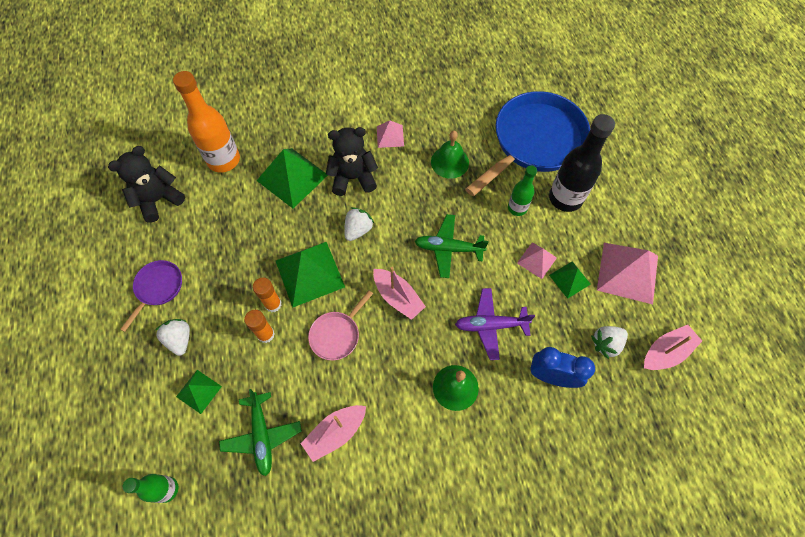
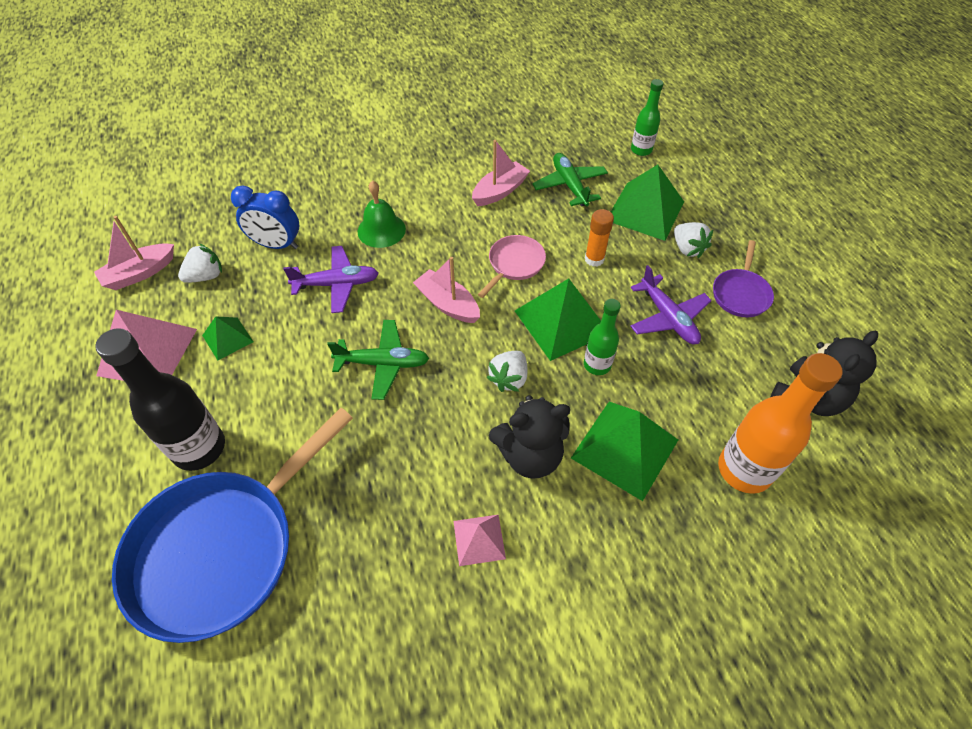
camera: 175 degrees right, 10 degrees down
(199, 391) = (645, 211): green pyramid -> green pyramid, size x1.86
(226, 270) = (668, 318): none -> purple plane
(273, 304) = (596, 287): orange glue stick -> none
(449, 162) = (375, 496): green bell -> none
(517, 208) = (277, 427): green bottle -> green bottle (597, 365)
(537, 260) = (265, 358): pink pyramid -> none

